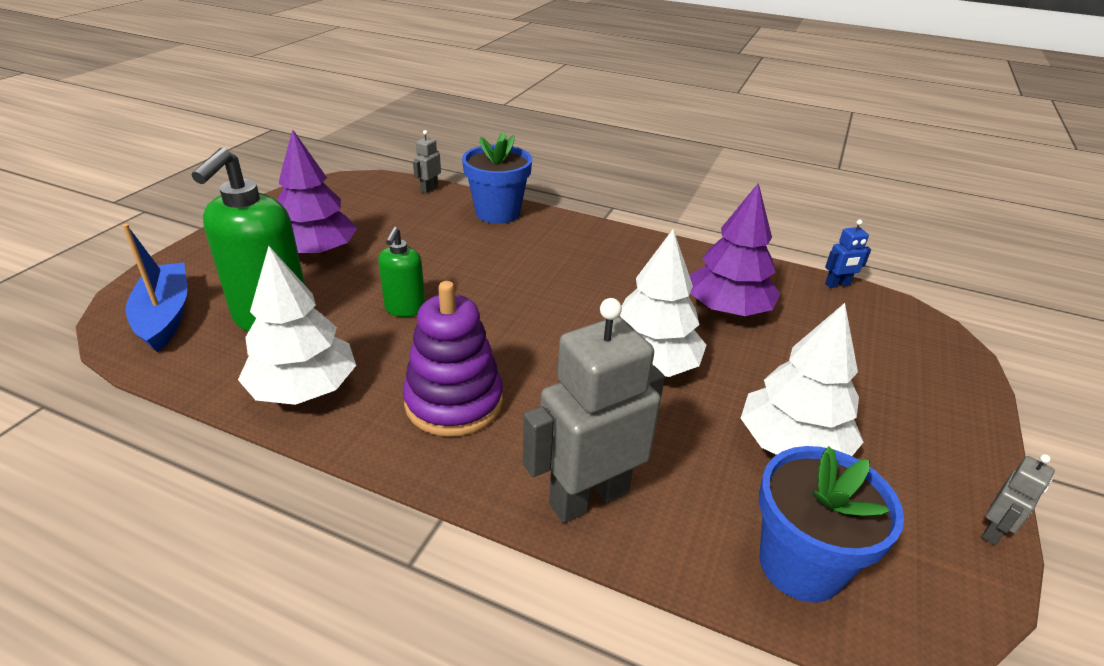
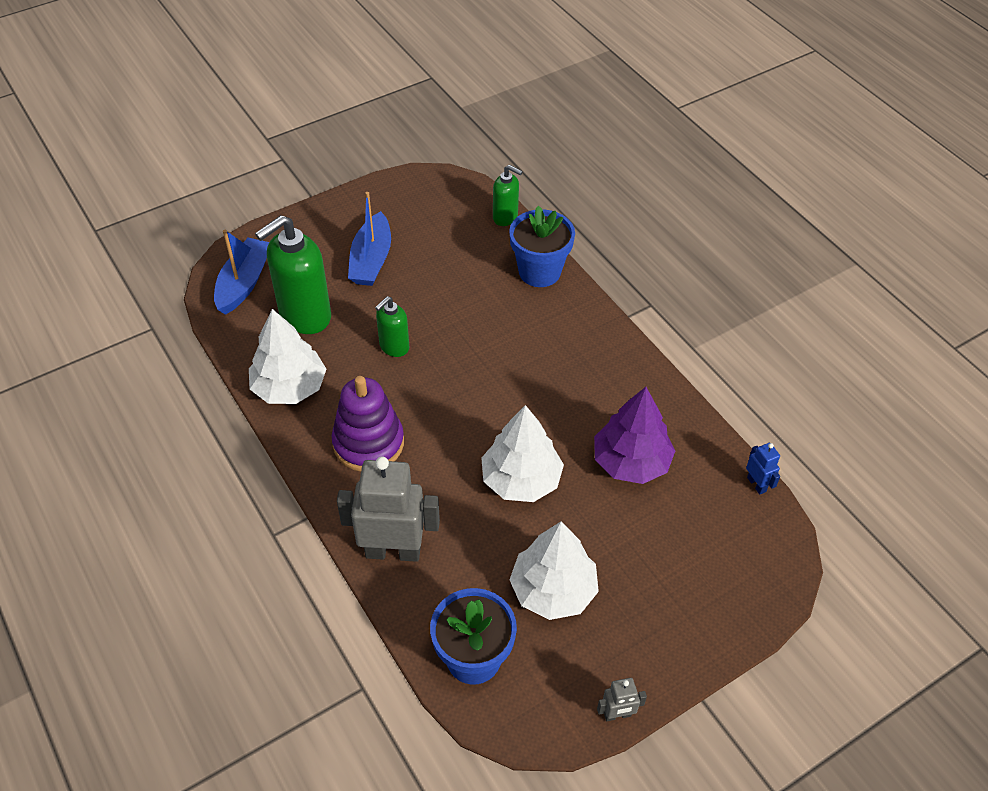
camera: 35 degrees right, 15 degrees up
(317, 252) = (371, 260): purple tree -> blue boat
(429, 189) = (505, 217): grey robot -> green soap dispenser
(837, 285) = (756, 484): blue robot -> blue robot turned 135 degrees counterclockwise

